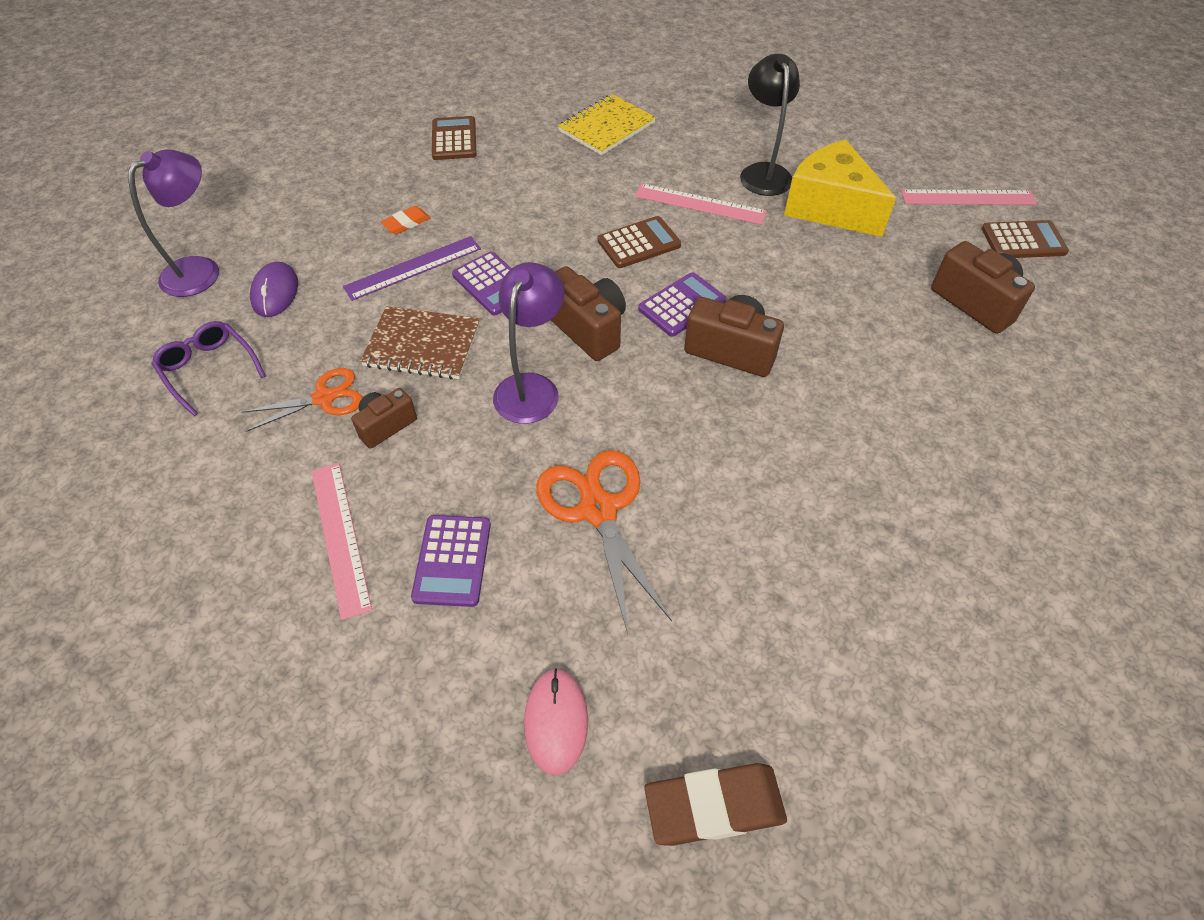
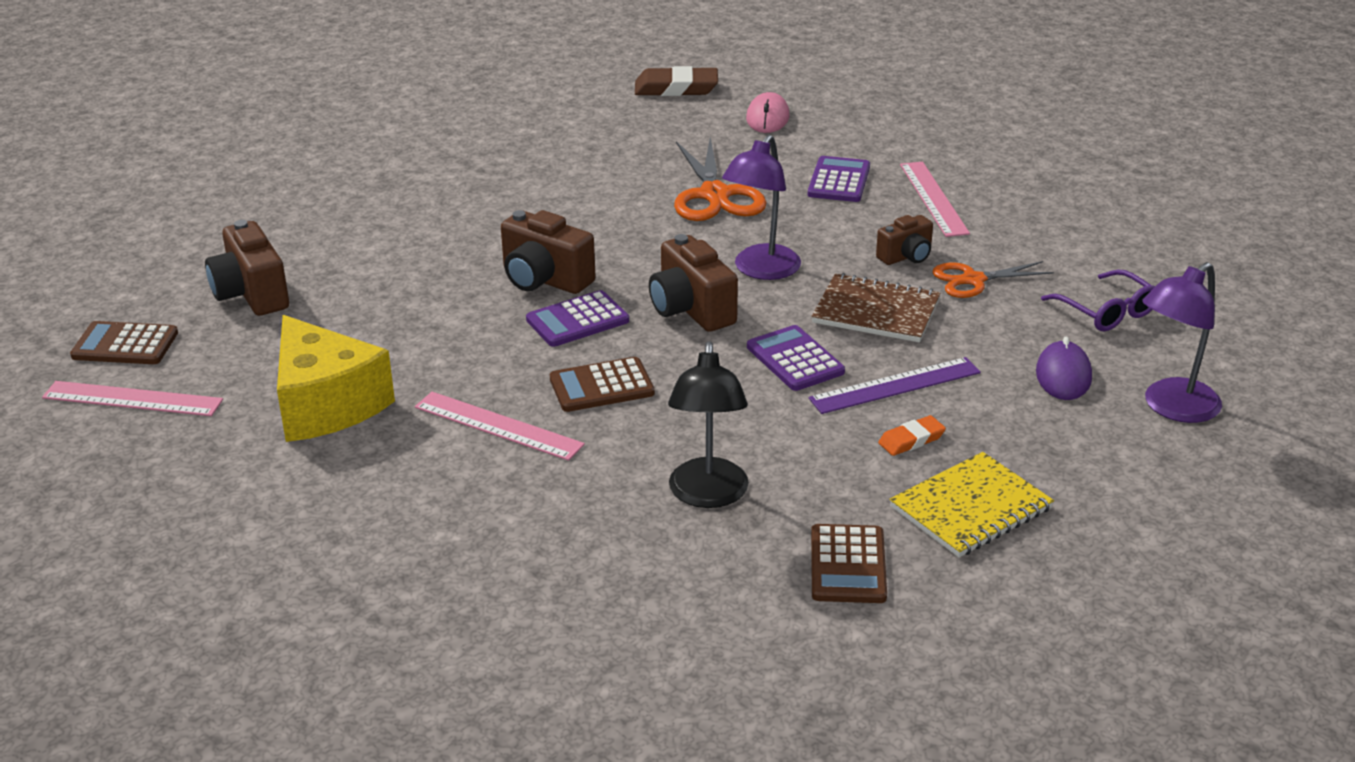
camera: 170 degrees left, 20 degrees down
(606, 127) = (587, 561): yellow notebook -> yellow notebook (971, 508)
(763, 172) = (382, 460): black lamp -> black lamp (708, 495)

